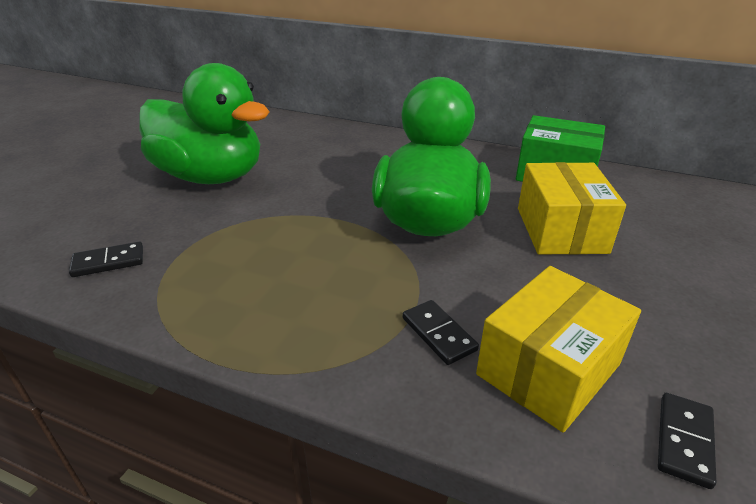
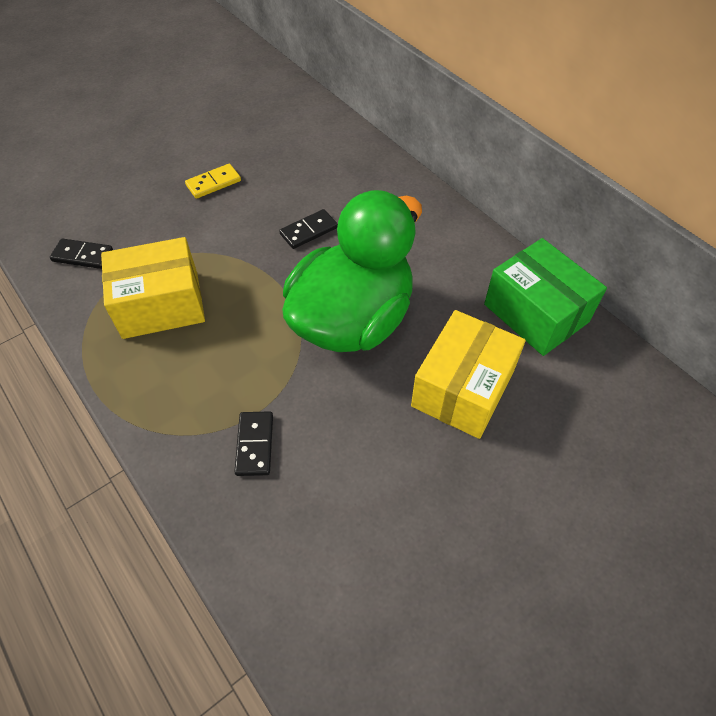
camera: 30 degrees right, 20 degrees up
(211, 176) = (213, 183): green duck -> yellow domino
(548, 369) = (305, 520): yellow box -> yellow box (161, 305)
(684, 441) = (341, 632): black domino -> black domino (309, 231)

